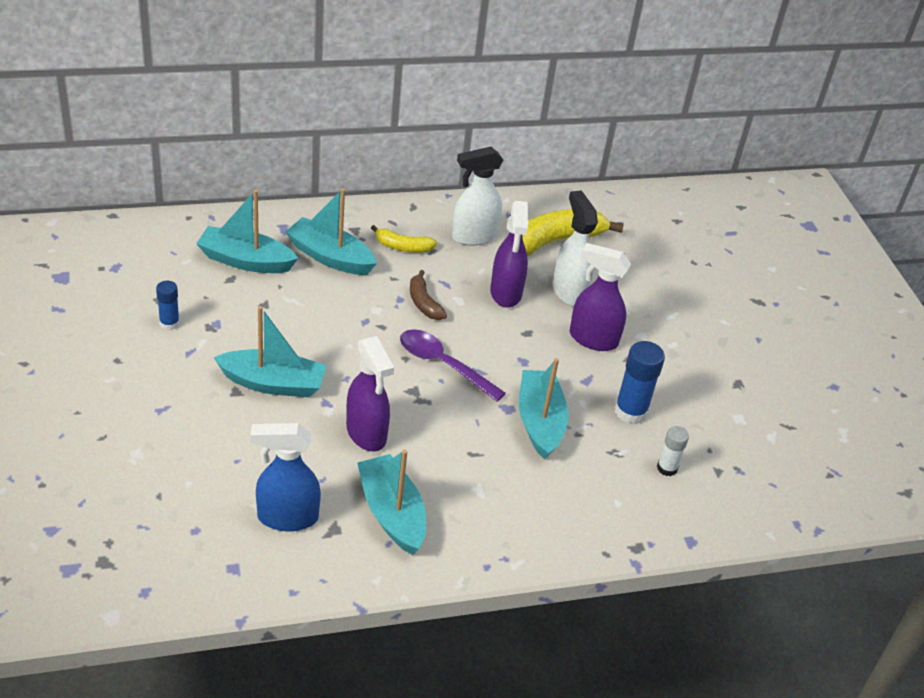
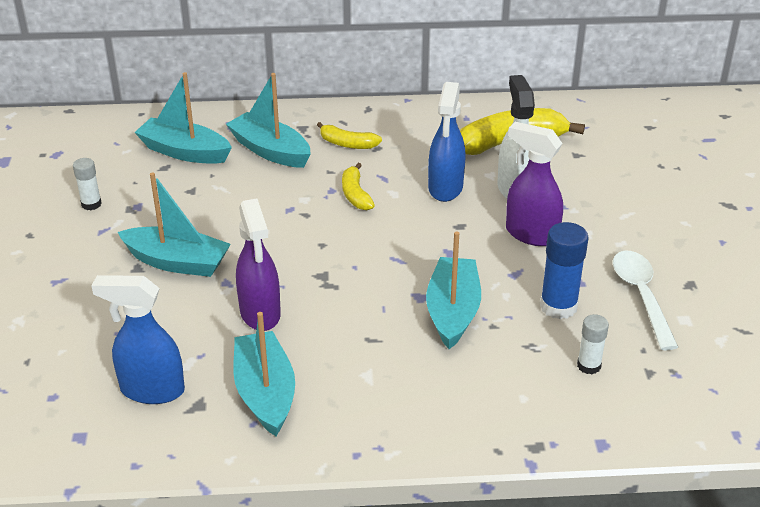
camera: 15 degrees right, 5 degrees down
(169, 323) = (91, 204): blue glue stick -> white glue stick
(424, 303) = (355, 194): brown banana -> yellow banana
(443, 365) = (361, 252): purple spoon -> none
(473, 236) = (424, 136): white spray bottle -> none
(506, 293) = (445, 188): purple spray bottle -> blue spray bottle
(699, 397) = (641, 296): none -> white spoon

